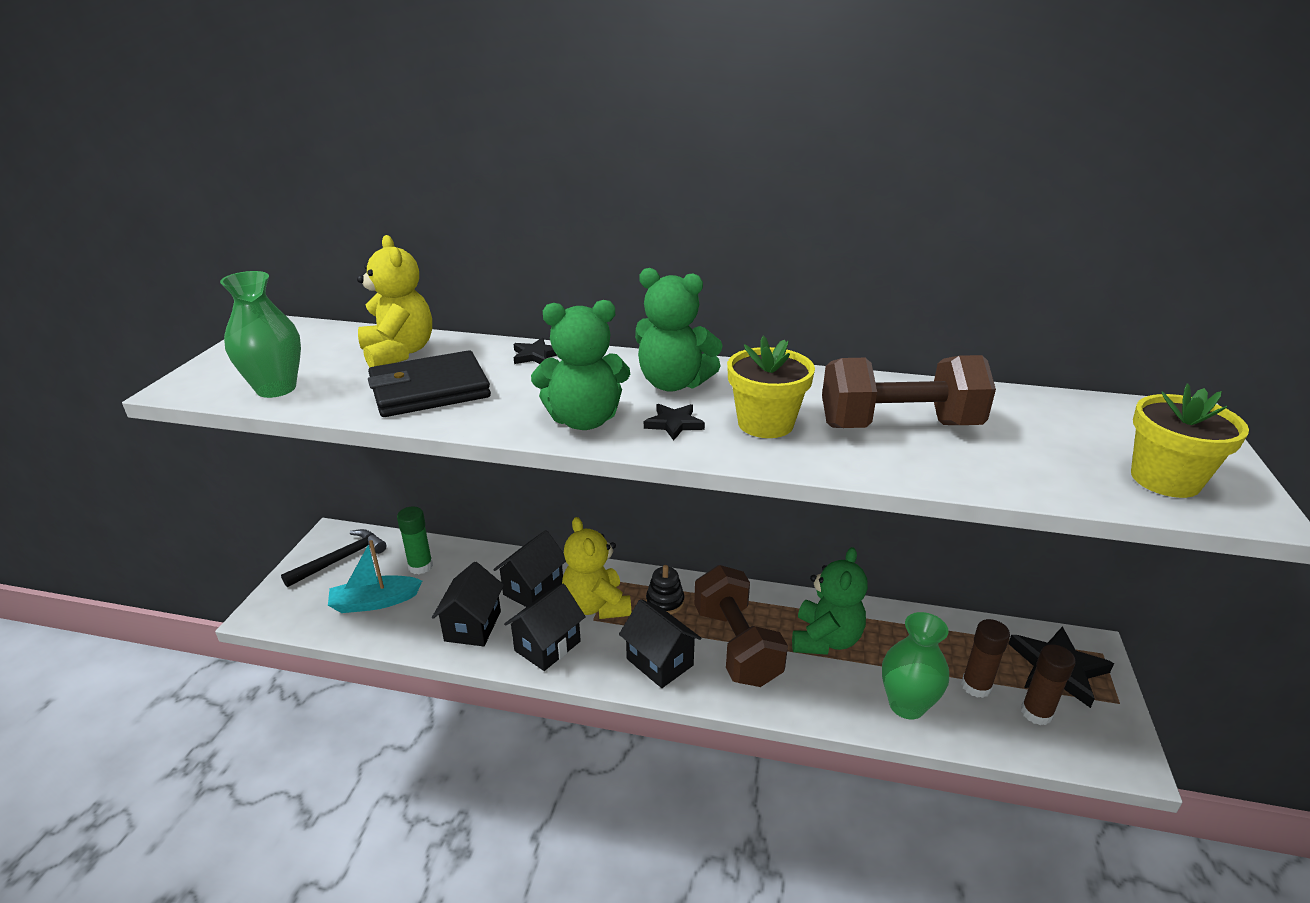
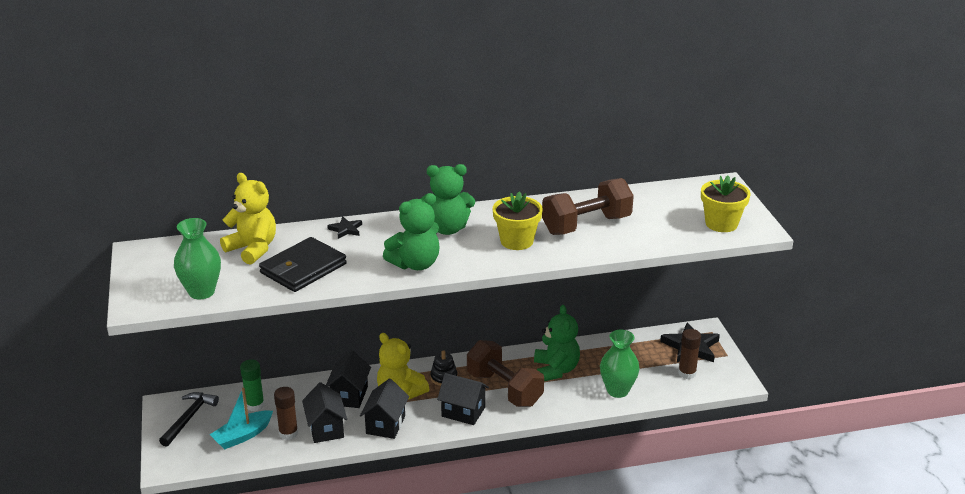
camera: 25 degrees left, 0 degrees up
(674, 424) = (467, 253): black star -> none
(976, 686) = (651, 369): brown glue stick -> brown glue stick (288, 433)

